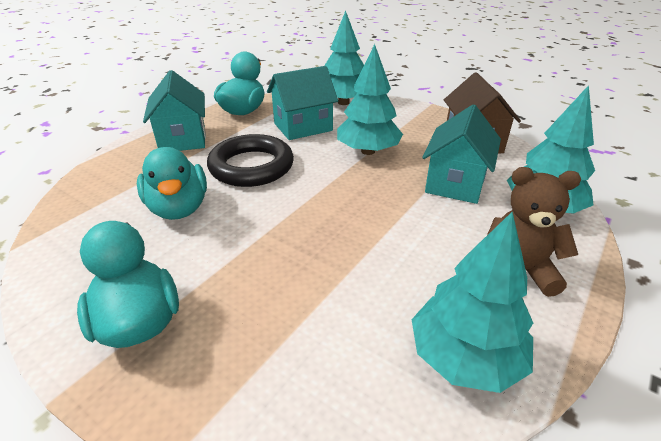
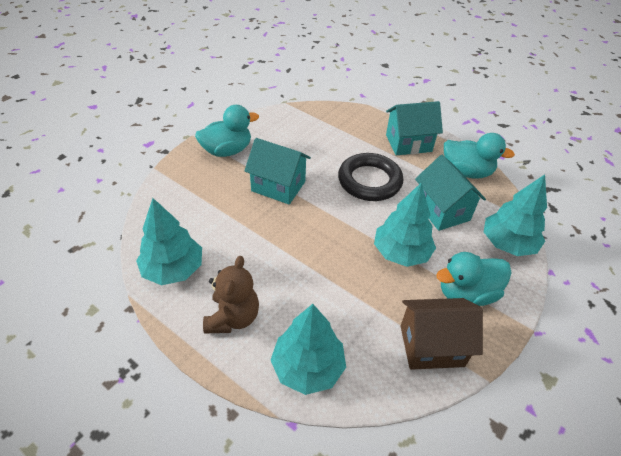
camera: 90 degrees right, 10 degrees up
(179, 208) = (317, 152): turquoise duck -> turquoise duck (466, 293)
(455, 183) = (348, 308): turquoise house -> turquoise house (278, 186)

